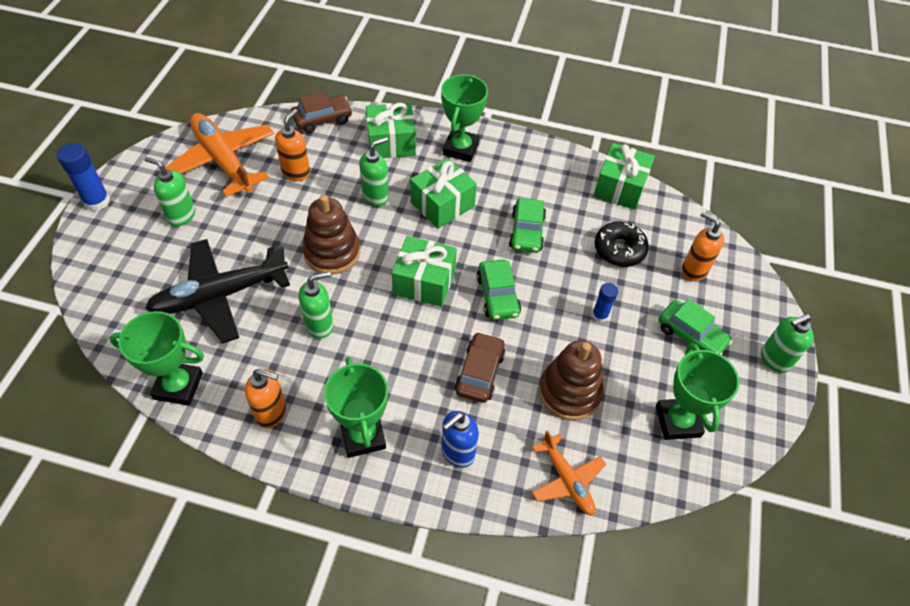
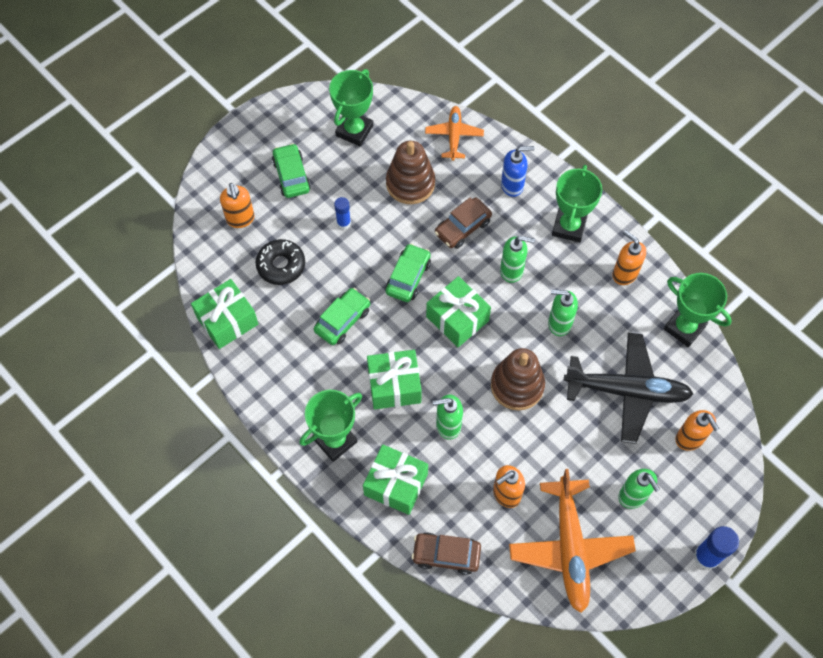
camera: 145 degrees left, 10 degrees up
(139, 282) = (689, 439): none -> orange soap dispenser
(774, 359) = (251, 132): green soap dispenser -> green soap dispenser (512, 270)

